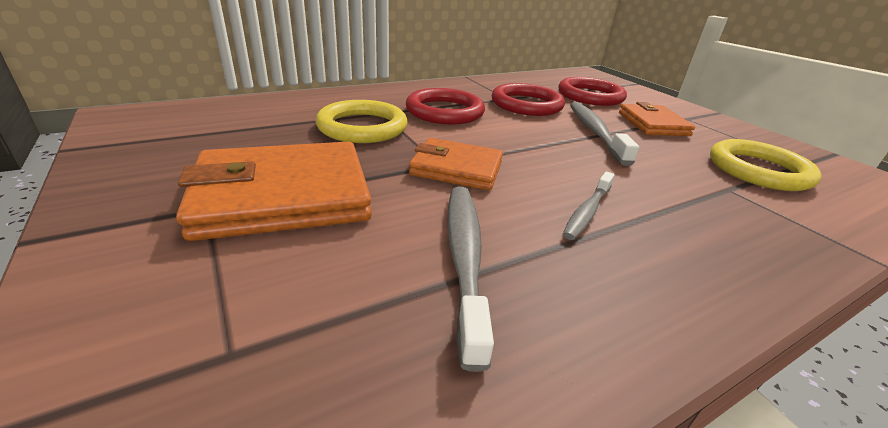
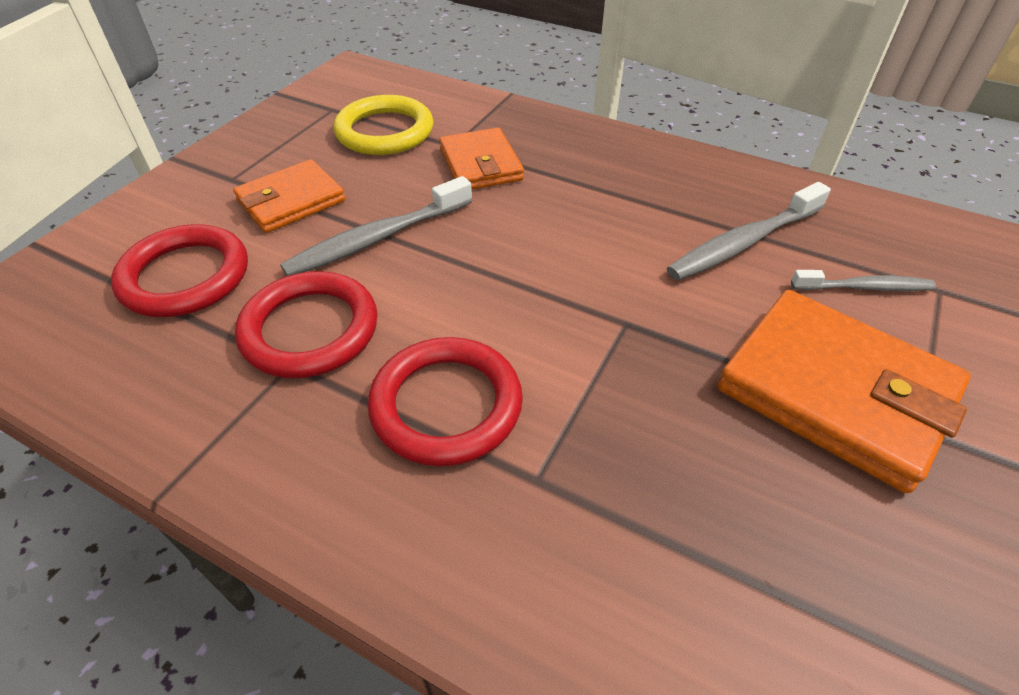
camera: 120 degrees left, 15 degrees up
(362, 127) = (618, 458): yellow ring -> none
(456, 168) = (620, 305): orange wallet -> orange wallet (480, 165)
(587, 211) = (597, 206): grey toothbrush -> grey toothbrush (864, 287)

